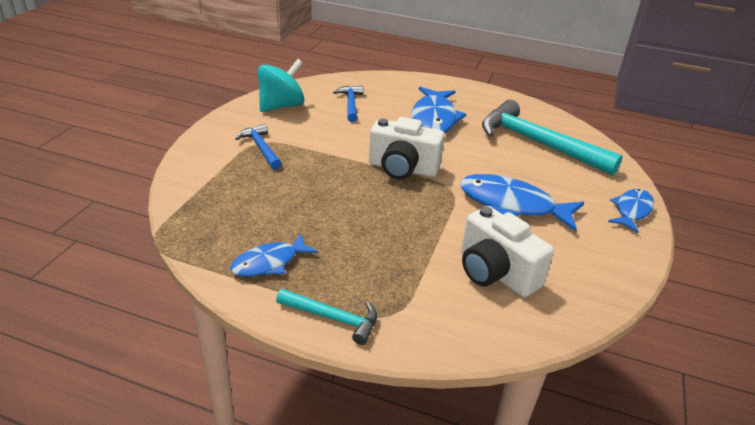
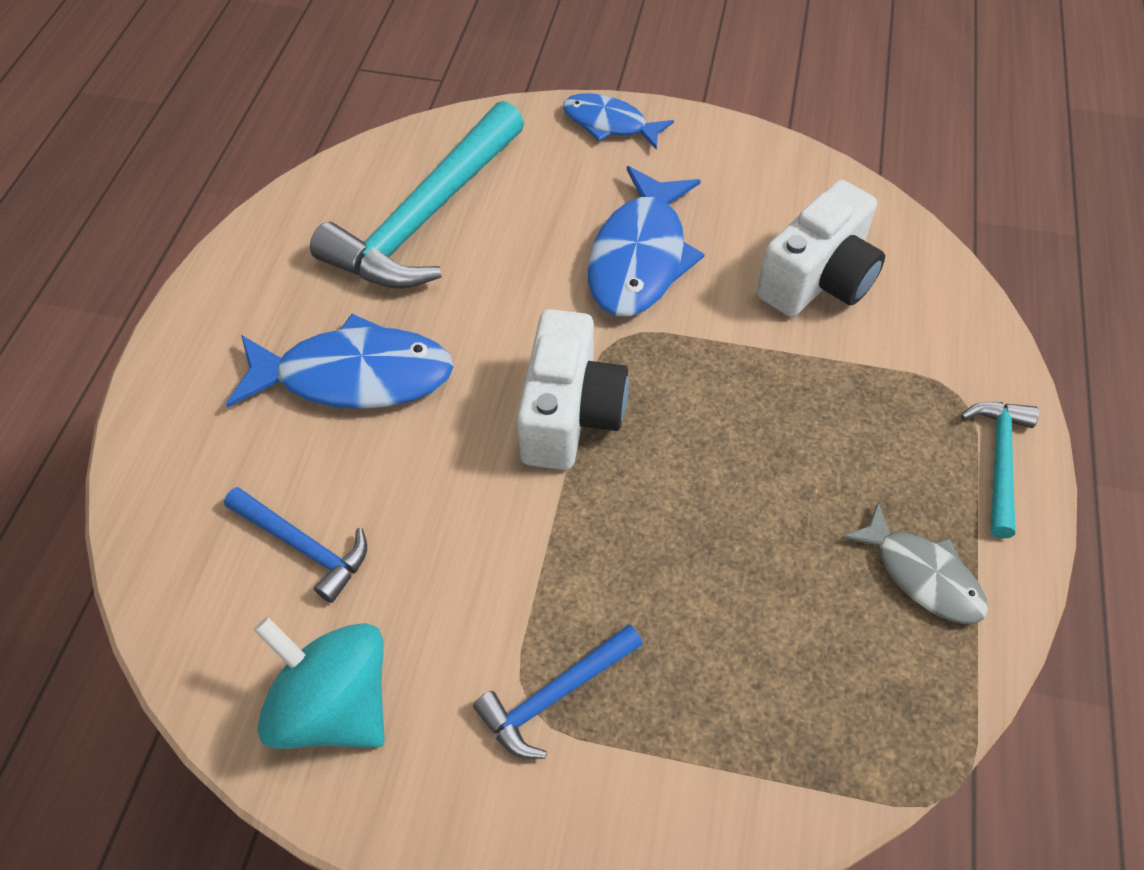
camera: 95 degrees left, 20 degrees up
(269, 263) = (922, 575): blue fish -> grey fish
(350, 104) = (304, 546): blue hammer -> blue hammer turned 135 degrees counterclockwise

